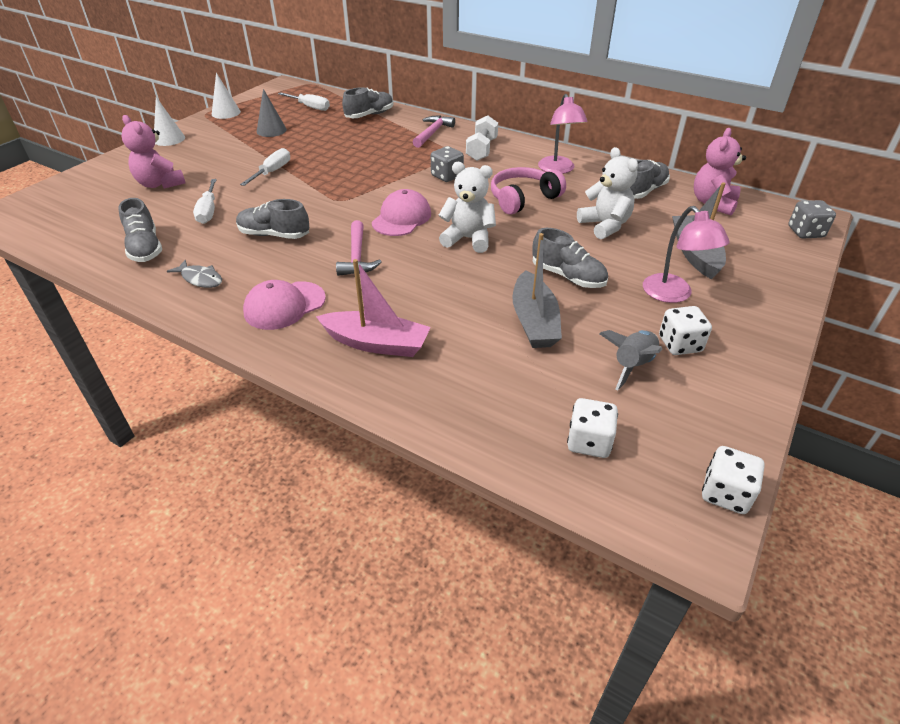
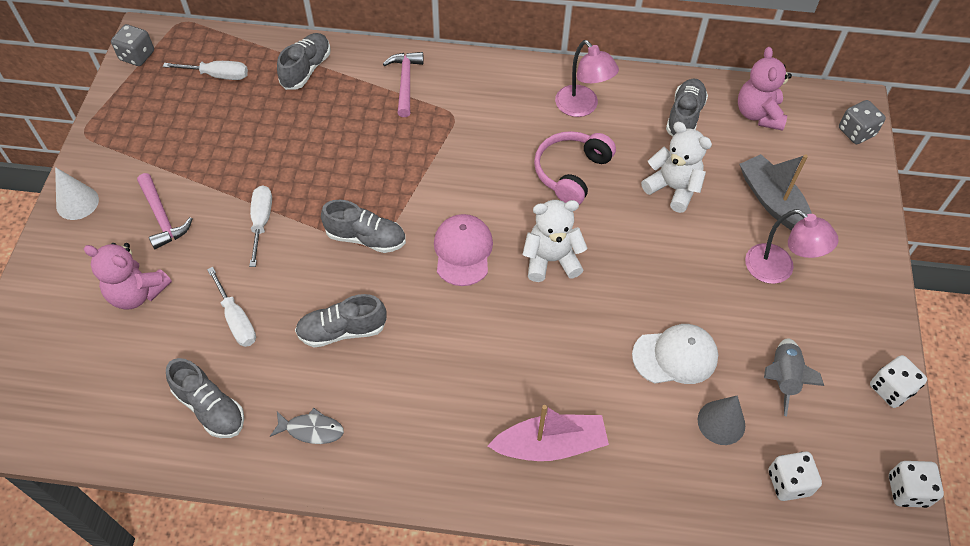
camera: 25 degrees left, 15 degrees up
(226, 113) = (112, 122): white cone -> none
(271, 130) = (201, 141): grey cone -> grey cone (721, 422)
(284, 305) = (428, 432): pink cap -> none
(357, 256) = (454, 330): pink hammer -> pink hammer (162, 217)
(447, 176) = (469, 160): grey dice -> grey dice (137, 56)
(481, 150) = (480, 97): white dumbbell -> none
(534, 321) = (675, 356): grey boat -> white cap
(568, 276) = (674, 280): grey shoe -> grey shoe (366, 238)
(679, 344) = (810, 335): white dice -> white dice (890, 389)

